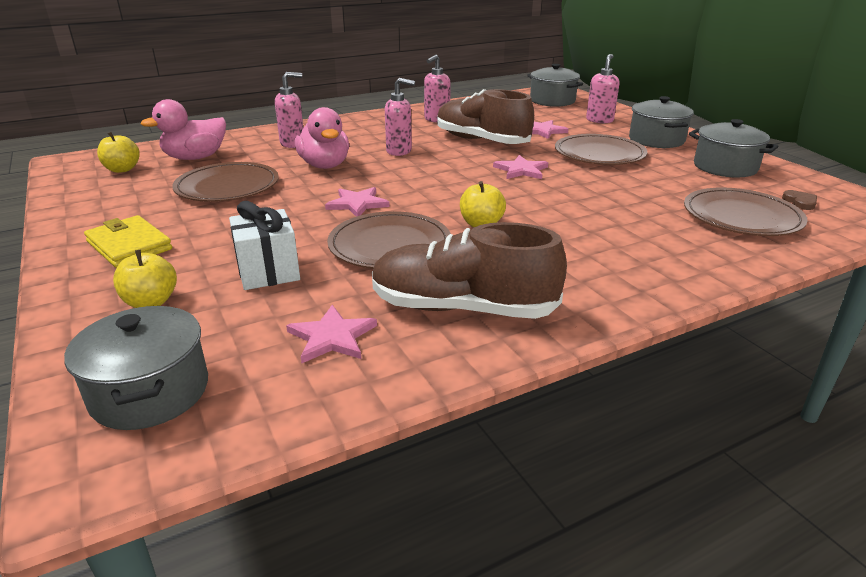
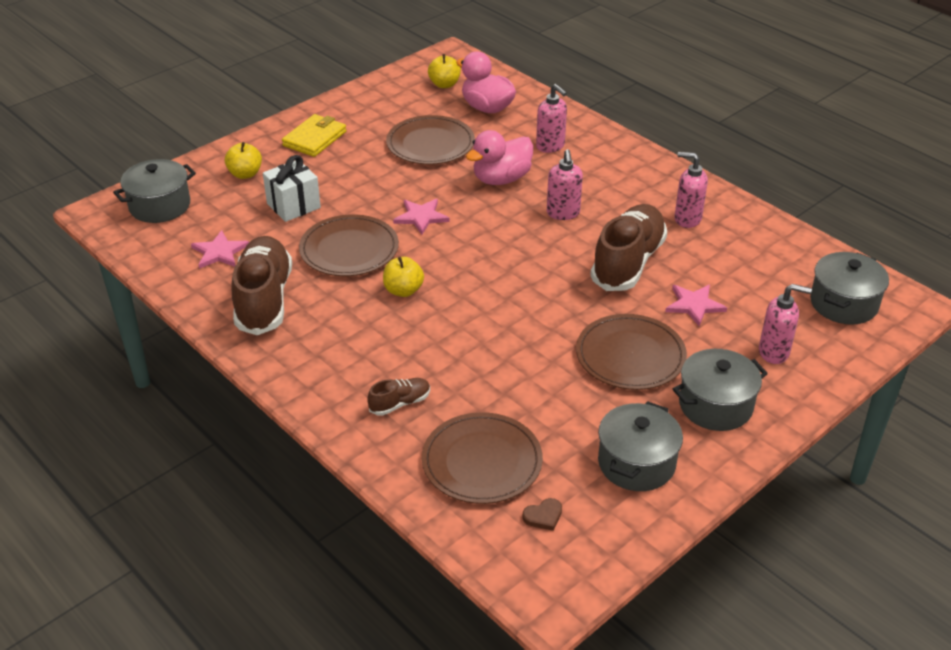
camera: 75 degrees right, 10 degrees up
(521, 170) = (547, 301): pink star -> none
(666, 243) = (400, 403): none -> brown shoe

